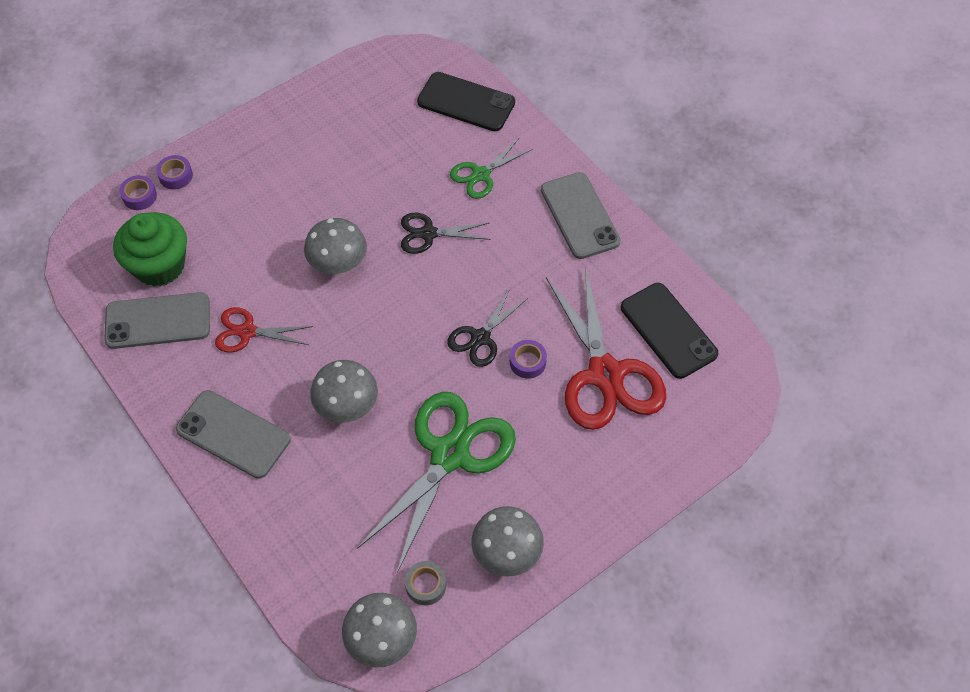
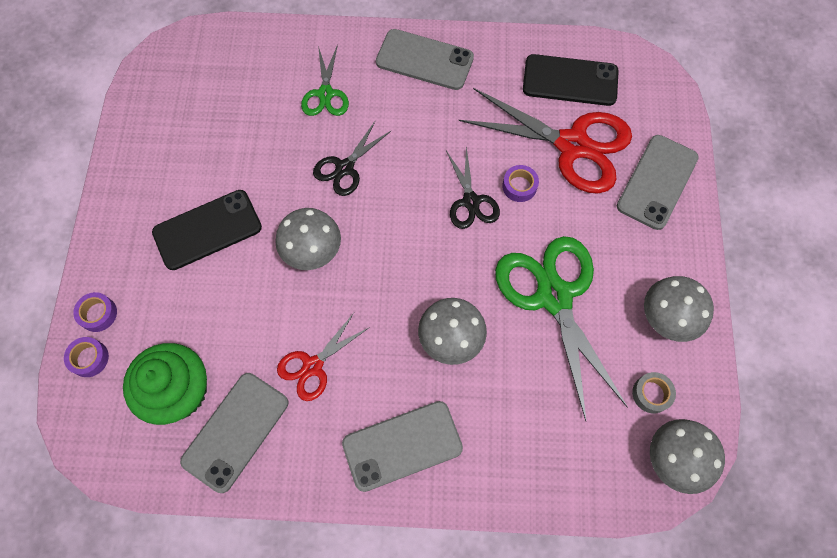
camera: 50 degrees left, 10 degrees up
(466, 102) = (248, 54): black phone -> black phone (207, 230)
(633, 462) = (657, 182): none -> grey phone

